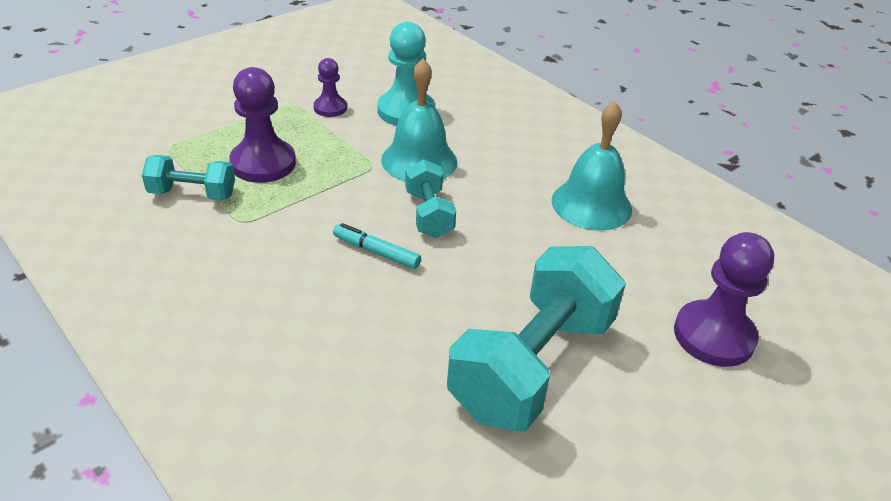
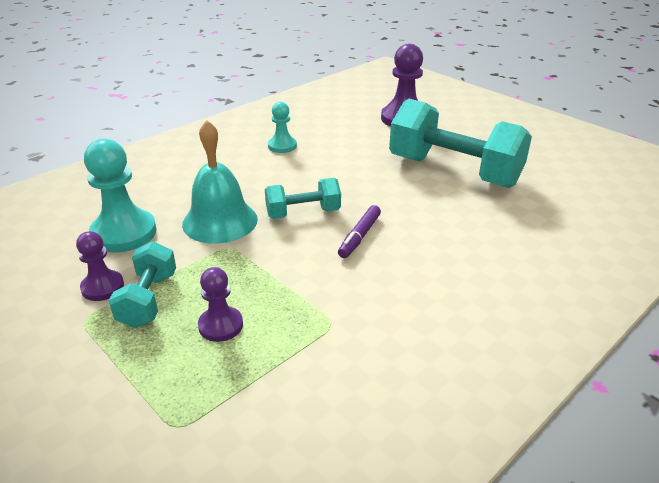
camera: 90 degrees left, 5 degrees down
(192, 194) = (285, 375): turquoise dumbbell -> turquoise dumbbell (148, 300)
(263, 163) = (220, 325): purple pawn -> purple pawn, size x0.57
(376, 252) = (359, 236): turquoise marker -> purple marker
(591, 204) = (282, 146): turquoise bell -> turquoise pawn

